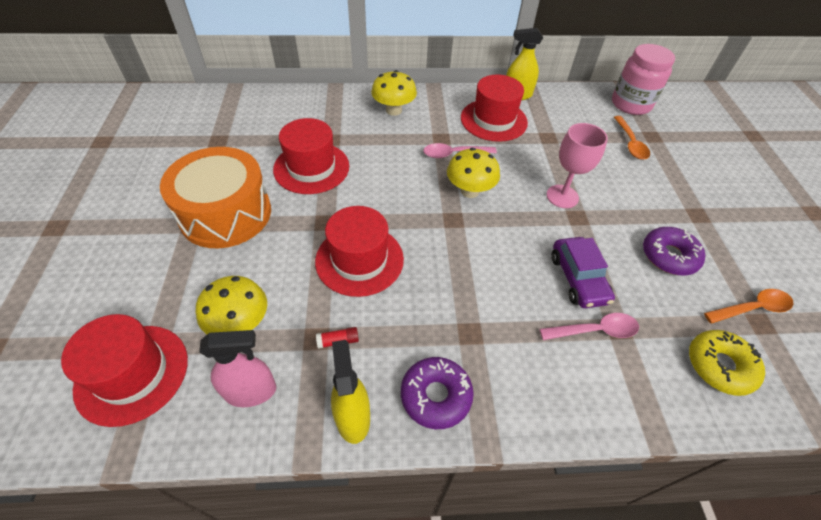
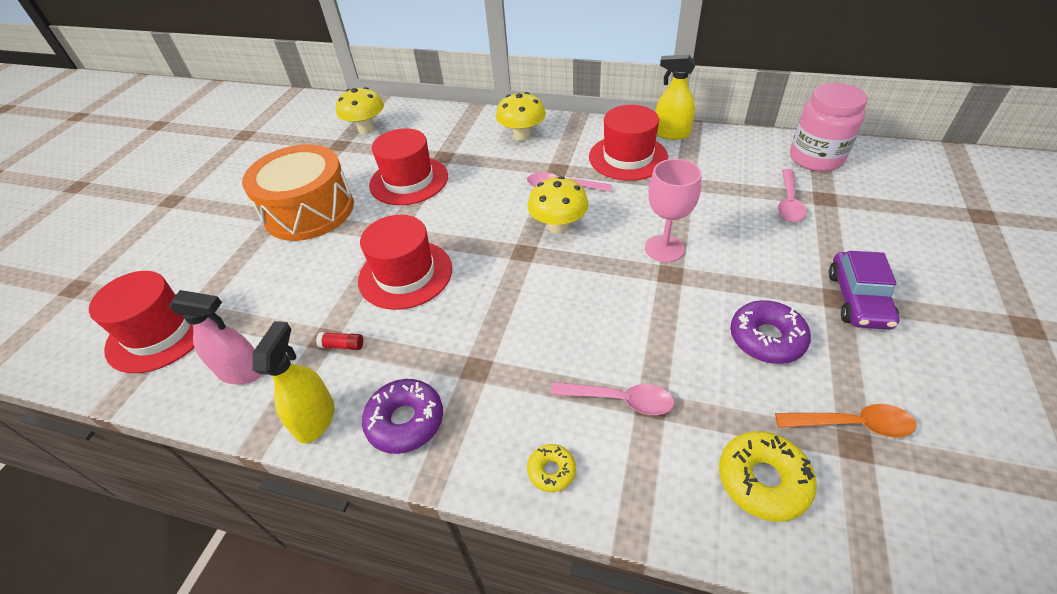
camera: 25 degrees right, 5 degrees down
(240, 324) = (267, 310): yellow mushroom -> yellow mushroom (366, 128)
(575, 403) = (551, 470): none -> yellow donut
(578, 279) = (632, 340): purple car -> purple car (858, 299)
(630, 143) = (789, 202): orange spoon -> pink spoon

